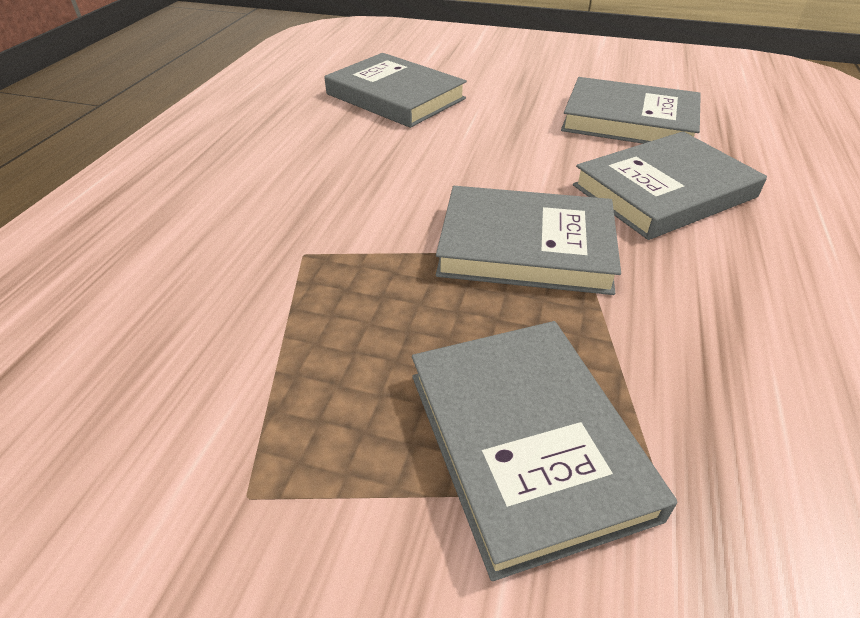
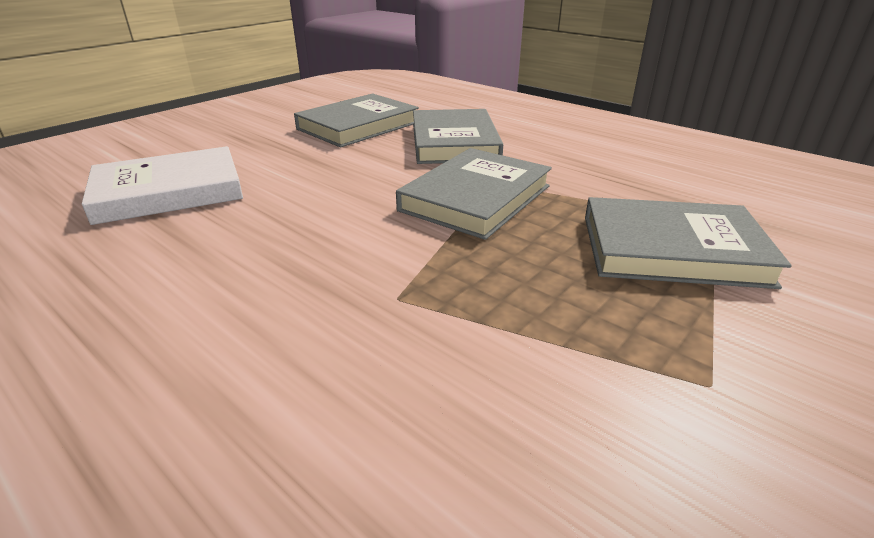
camera: 65 degrees left, 10 degrees down
(395, 96) = (169, 191): grey book -> white book

